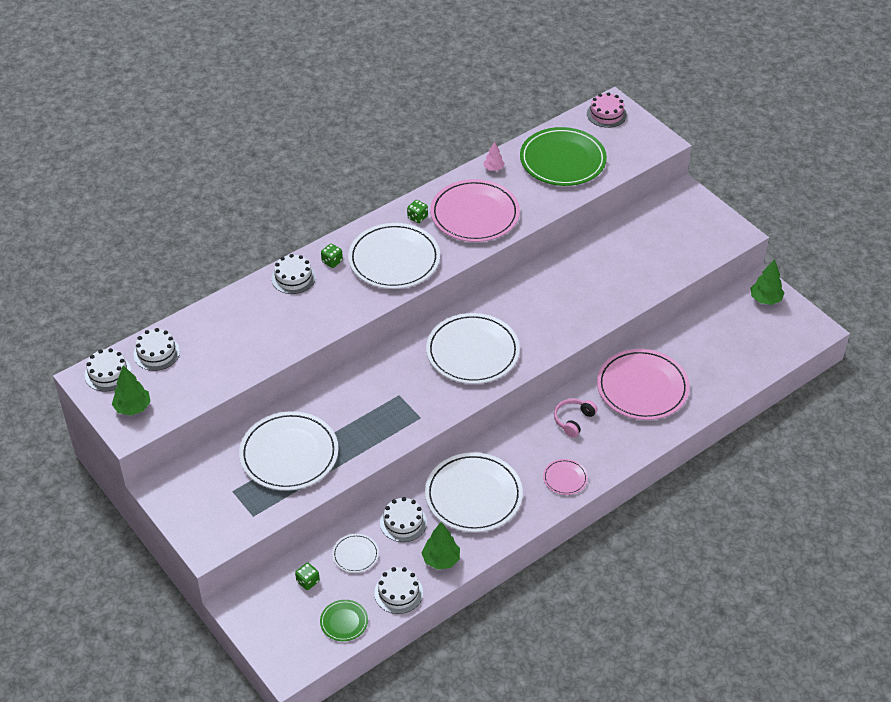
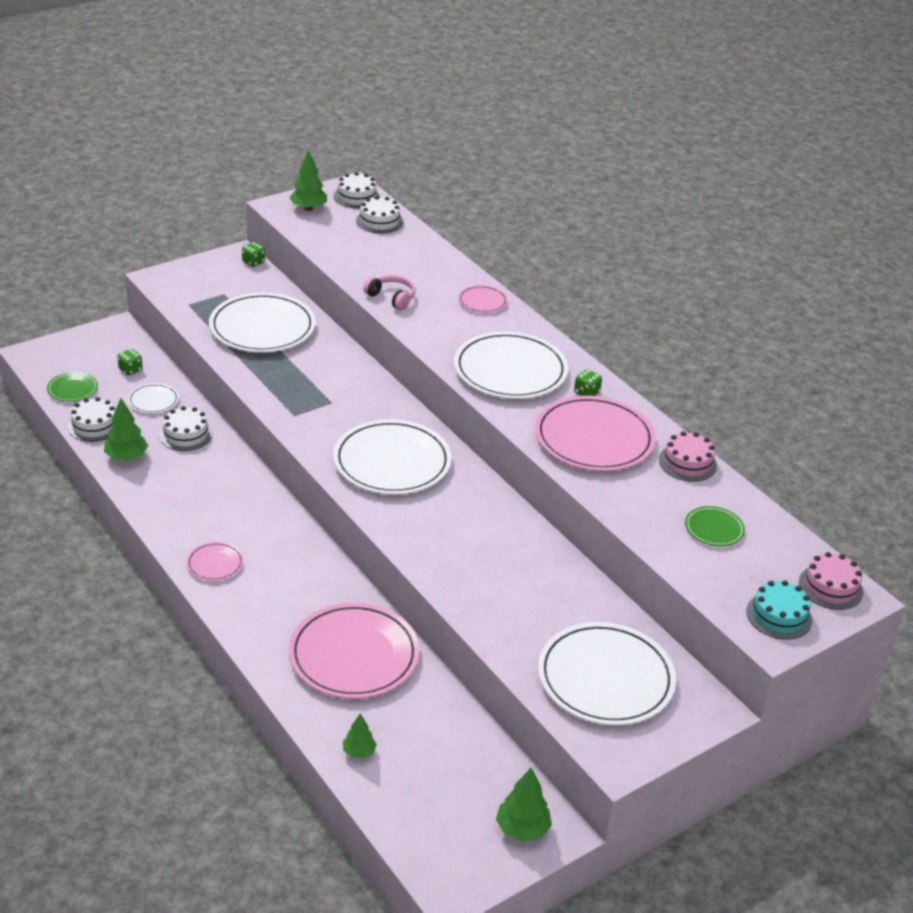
camera: 90 degrees right, 10 degrees down
(293, 278) = (482, 301): white cake -> pink plate
(332, 261) = (508, 327): green dice -> green dice (253, 262)
(473, 495) = (209, 488): white plate -> white plate (605, 678)
(493, 169) = (687, 462): pink tree -> pink cake
(562, 160) = (714, 529): green plate -> green plate, size x0.46
(573, 420) = (307, 582): pink headphones -> pink headphones (391, 298)
(638, 138) = (779, 616): none -> turquoise cake
(728, 378) = (359, 752): none -> green tree

